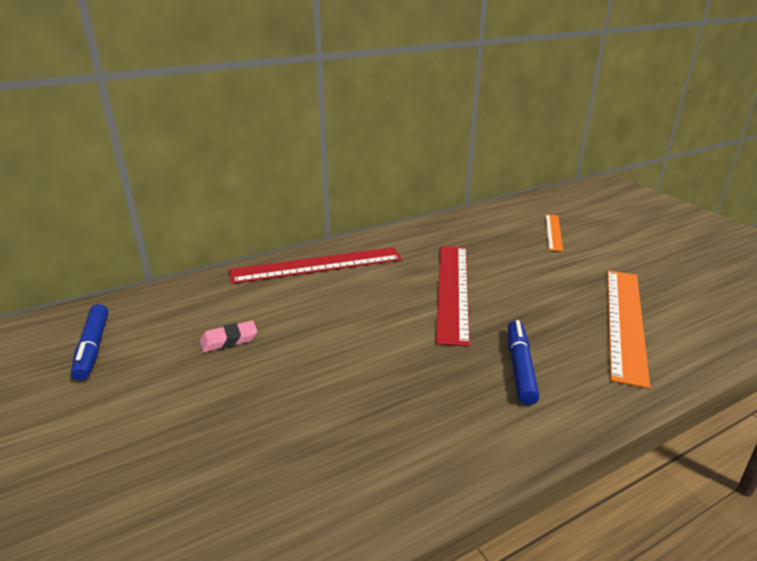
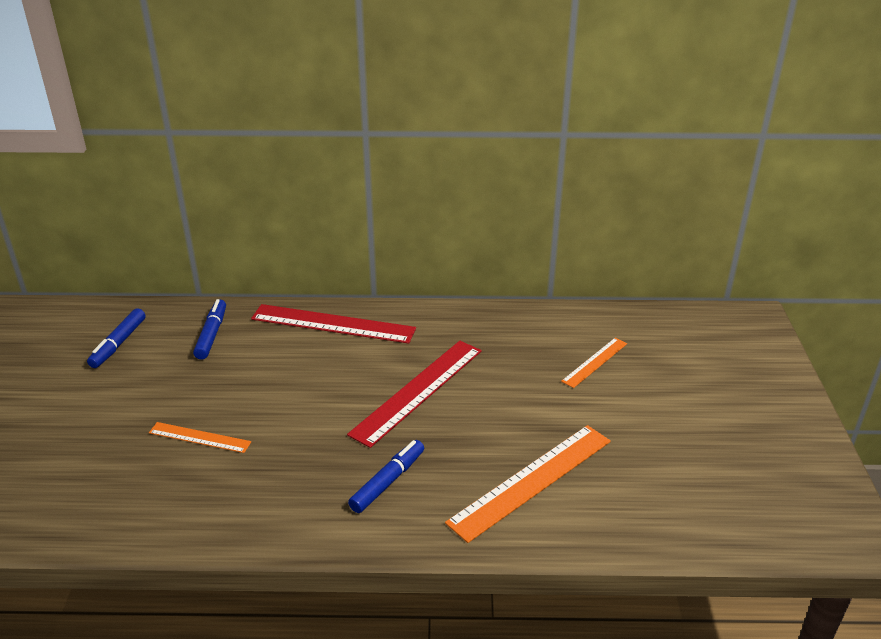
camera: 30 degrees right, 5 degrees up
(201, 307) = (212, 334): none -> blue marker
(229, 340) = (206, 372): pink eraser -> none
(287, 402) = (199, 437): none -> orange ruler

